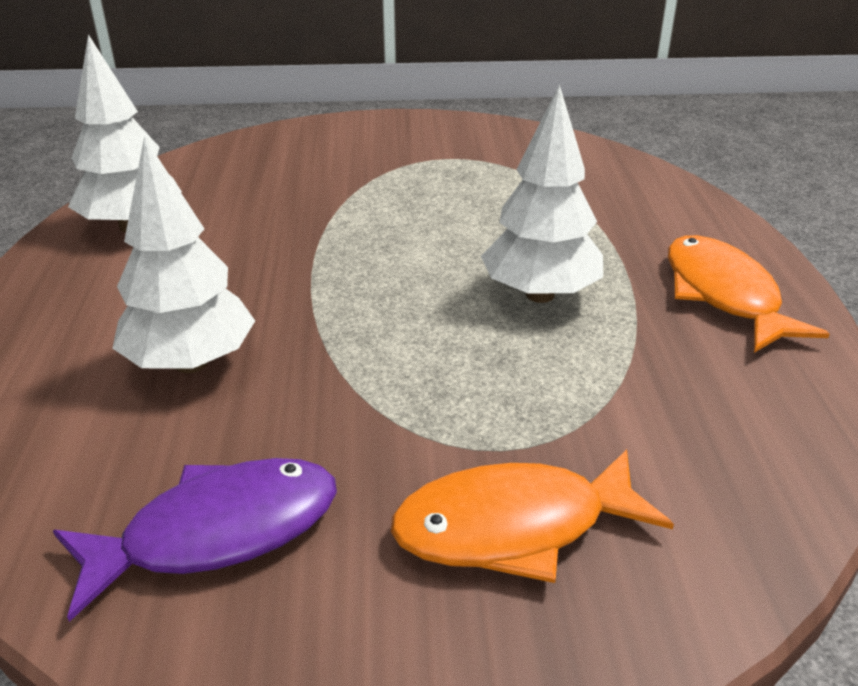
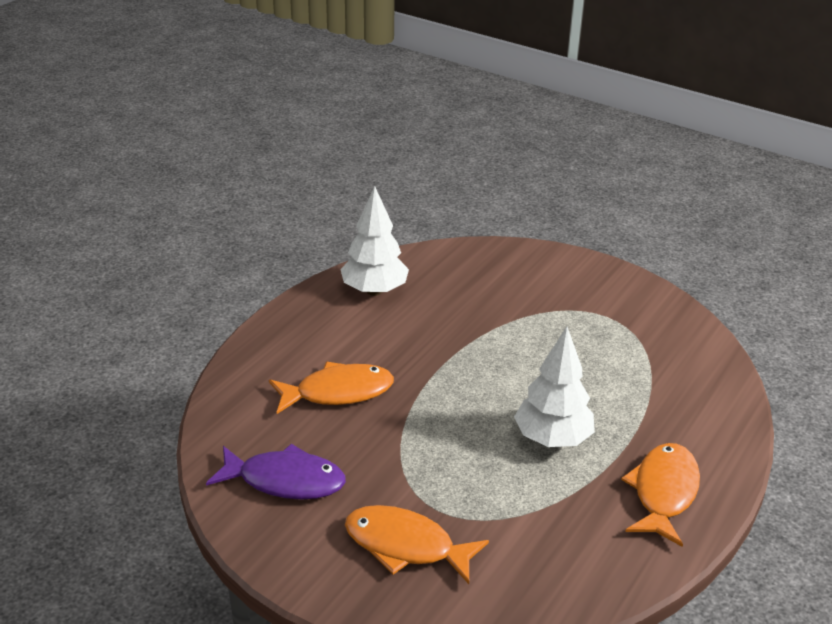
camera: 35 degrees right, 0 degrees up
(191, 363) = (338, 392): white tree -> orange fish

